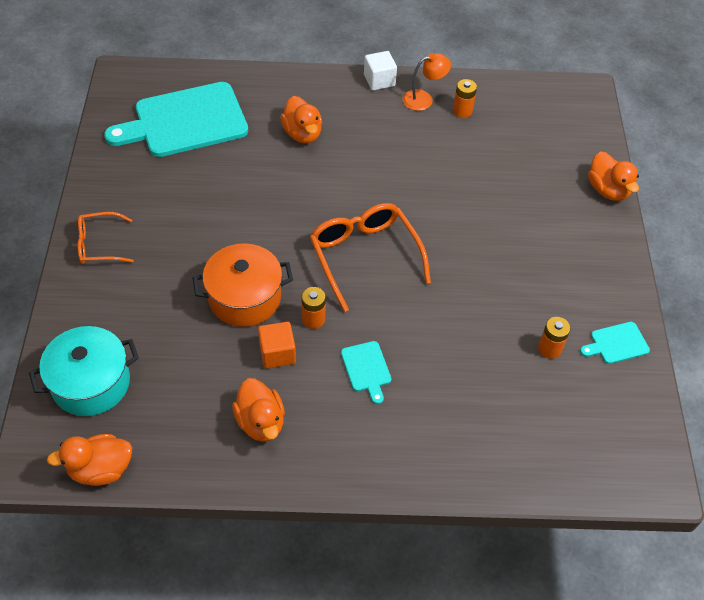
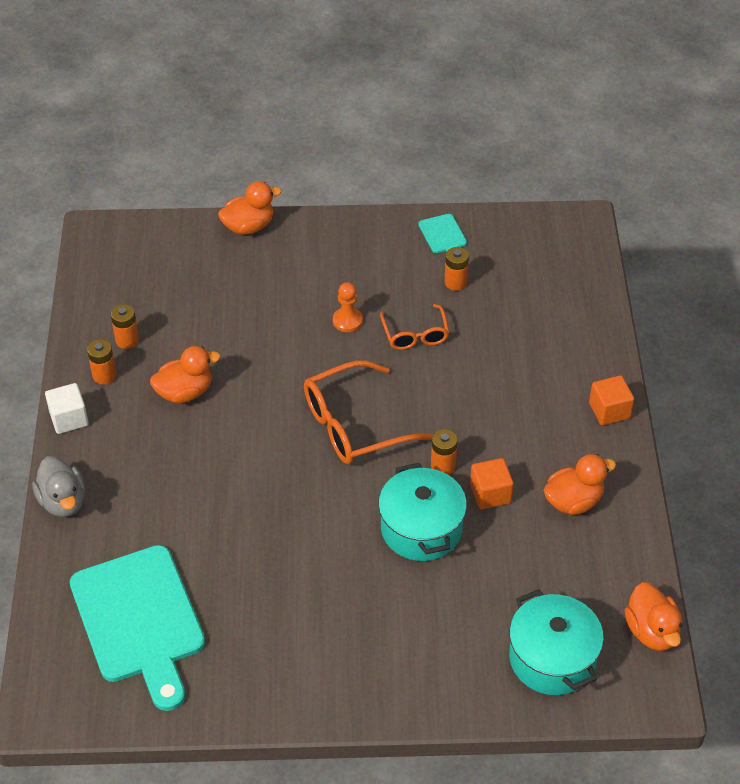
camera: 90 degrees left, 5 degrees down
(99, 245) = (356, 685): orange glasses -> orange glasses (415, 335)
(244, 298) = (421, 528): orange pot -> turquoise pot
(299, 79) = (63, 502): none -> grey duck
(302, 134) = (164, 492): orange duck -> orange duck (185, 392)
(366, 369) = (498, 419): turquoise cutting board -> none
(374, 471) = (609, 411): none -> orange cube
(423, 99) = (104, 375): orange lamp -> orange battery
(491, 258) = (347, 321): none -> orange pawn

